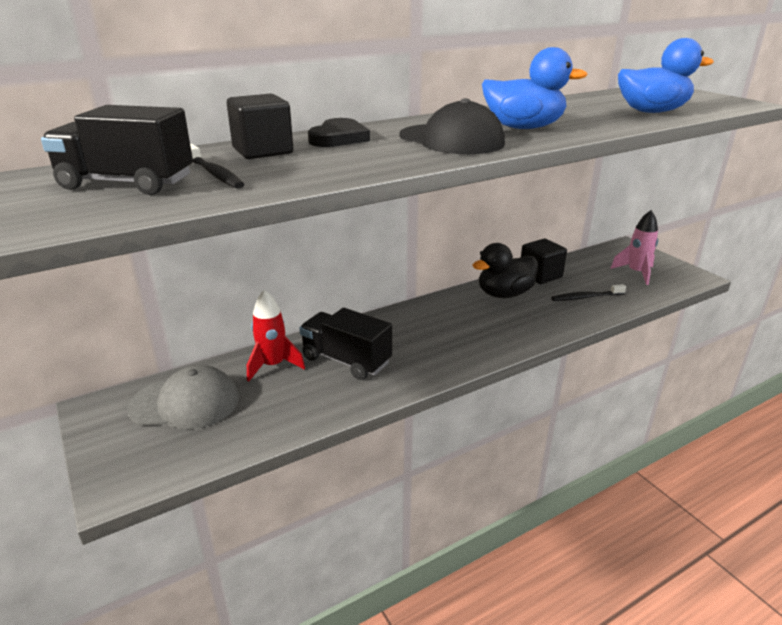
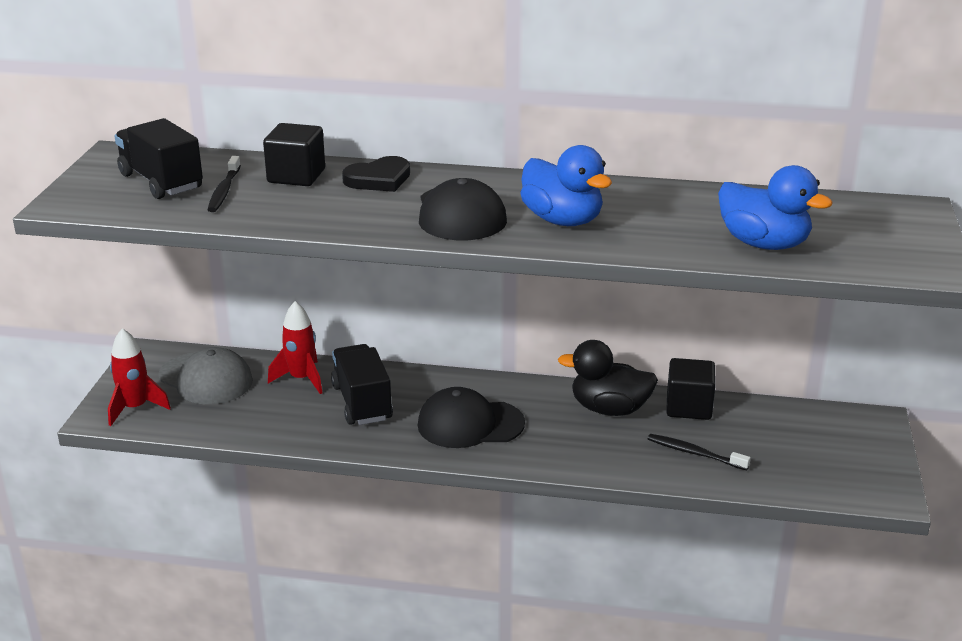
camera: 40 degrees right, 0 degrees up
(144, 461) = (135, 408): none -> red rocket
(442, 340) = (470, 424): none -> black cap
(636, 273) = (815, 456): pink rocket -> none

